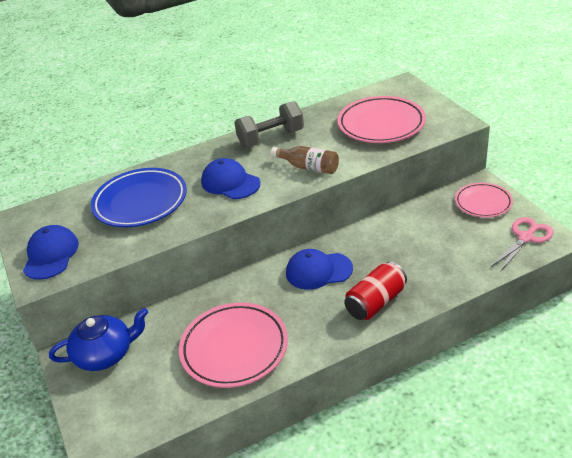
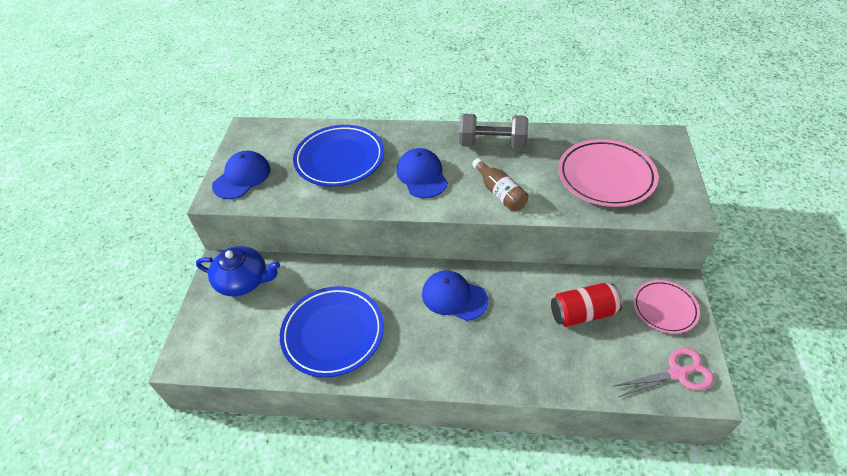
camera: 30 degrees right, 10 degrees up
(234, 348) = (333, 333): pink plate -> blue plate
(376, 302) = (477, 359): red can -> red can (583, 313)

